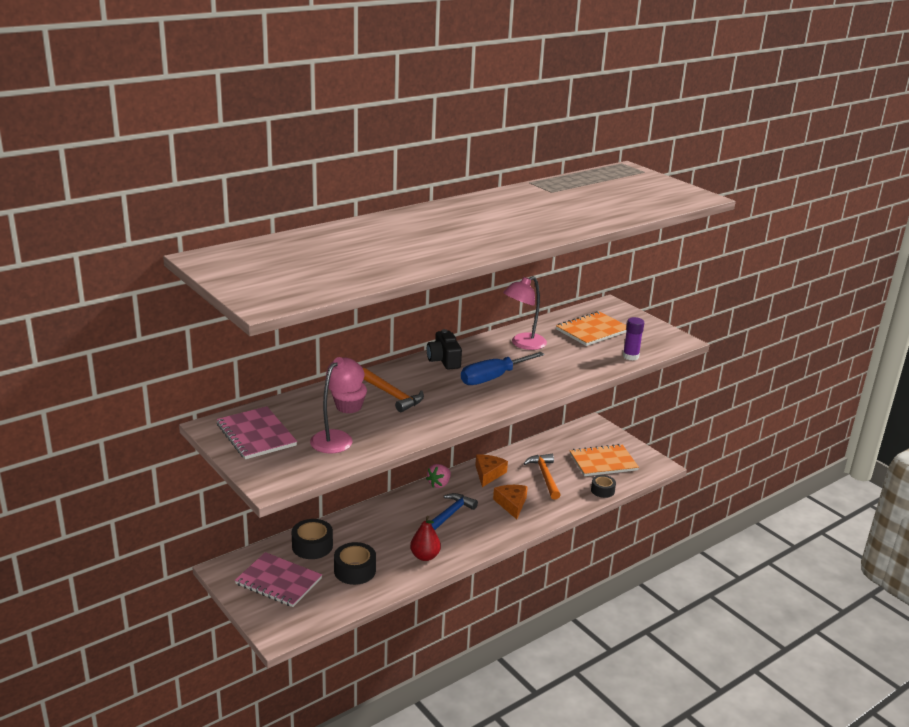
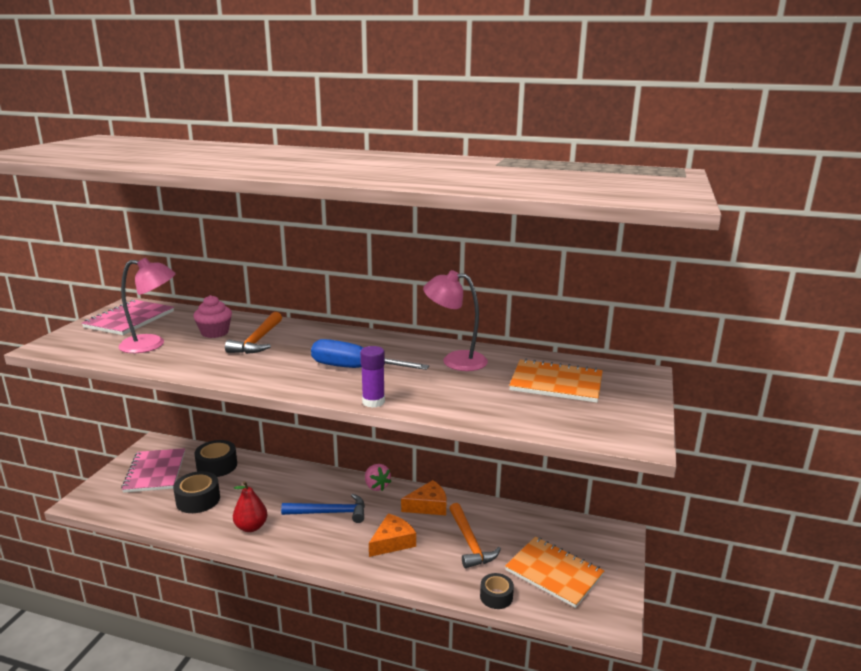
camera: 55 degrees right, 5 degrees down
(439, 484) = (376, 486): pink strawberry -> pink strawberry turned 120 degrees counterclockwise
(444, 360) = (360, 339): black camera -> none
(545, 476) = (470, 542): orange hammer -> orange hammer turned 120 degrees clockwise
(630, 356) = (532, 422): purple glue stick -> purple glue stick (373, 402)

